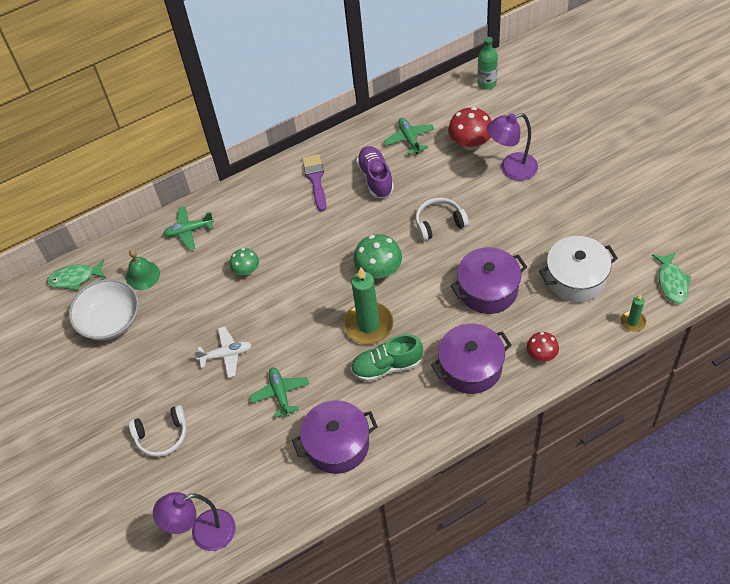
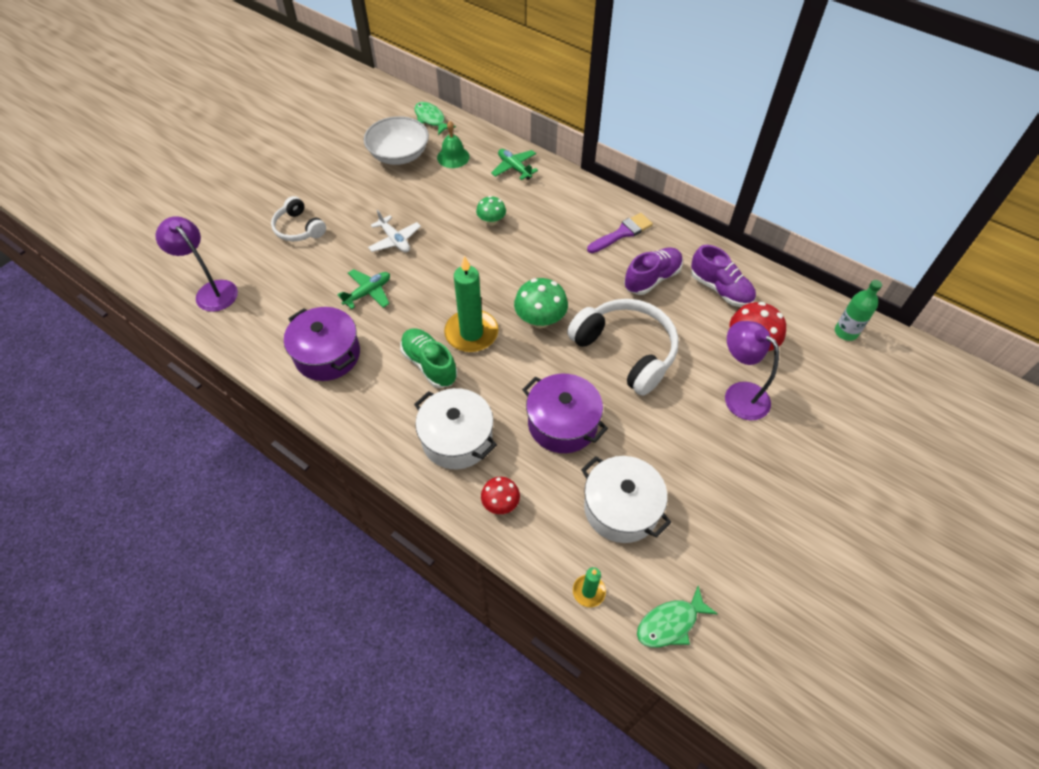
camera: 60 degrees right, 0 degrees up
(409, 139) = (720, 289): green plane -> purple shoe
(439, 223) = (626, 351): white headphones -> white headphones, size x1.75
(471, 367) = (457, 439): purple pot -> white pot

